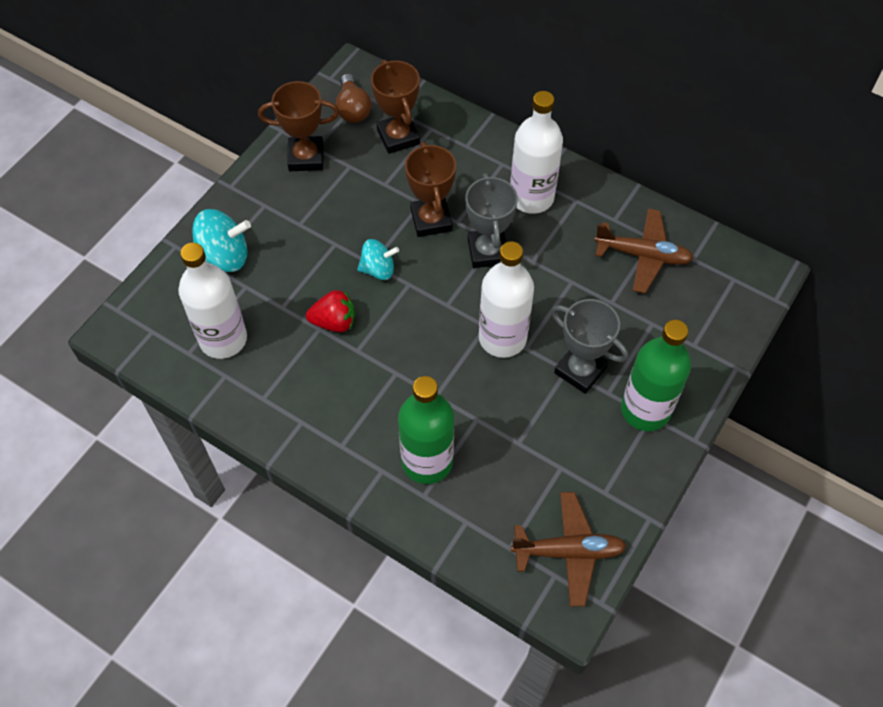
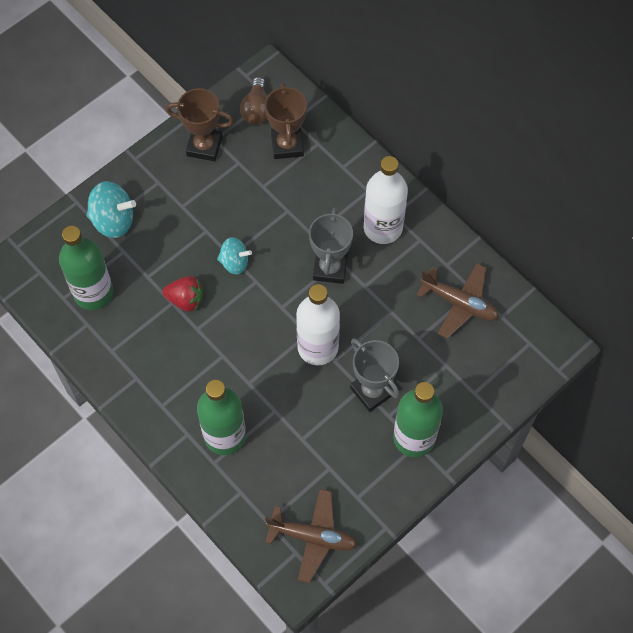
camera: 15 degrees right, 5 degrees up
(223, 339) = (93, 293): white bottle -> green bottle
(431, 220) = (291, 228): brown trophy -> none

